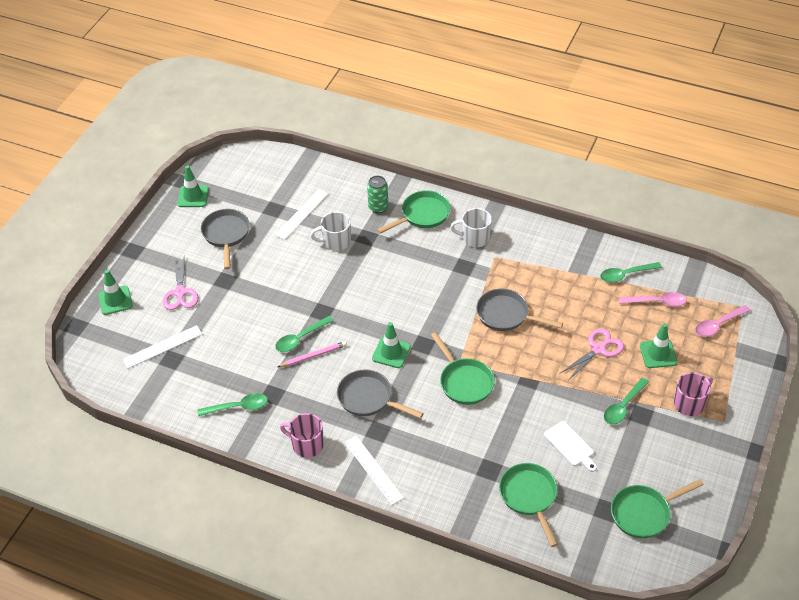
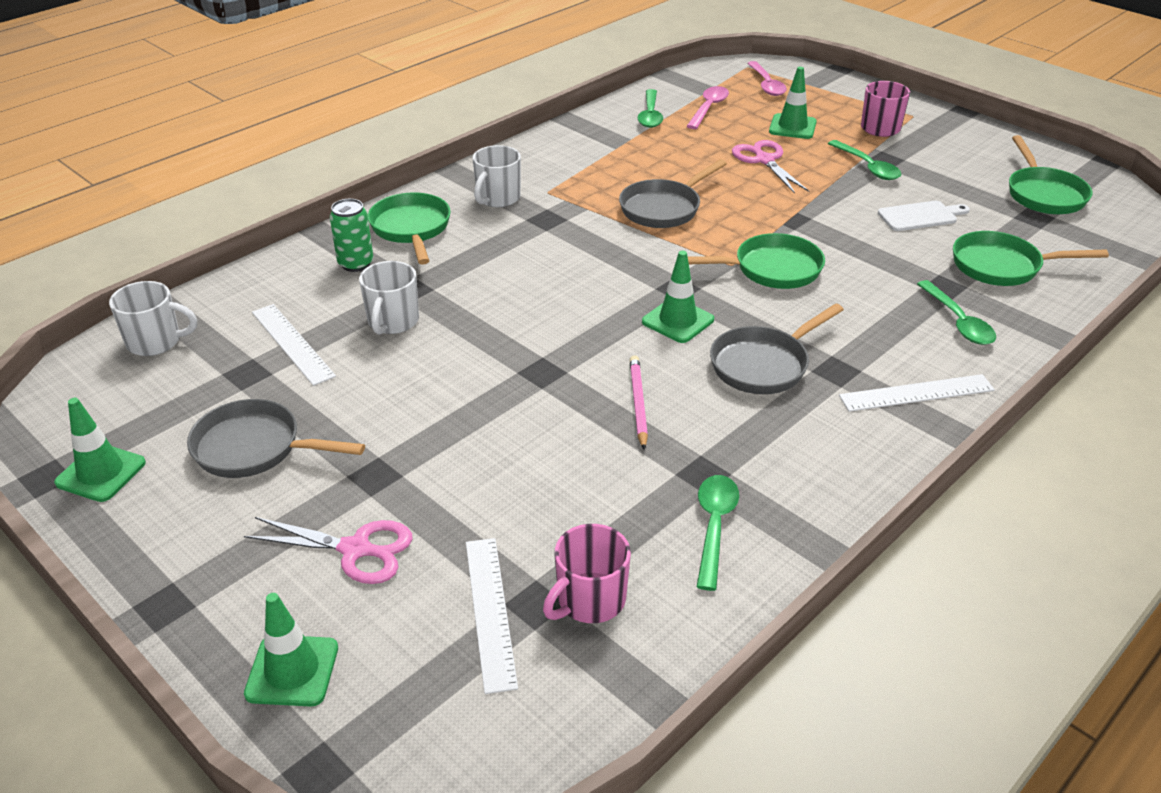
camera: 70 degrees left, 10 degrees down
(282, 168) = (155, 342): none -> white mug
(300, 338) = (588, 409): green spoon -> green spoon (958, 321)
(306, 445) = (839, 456): pink mug -> pink mug (589, 600)

